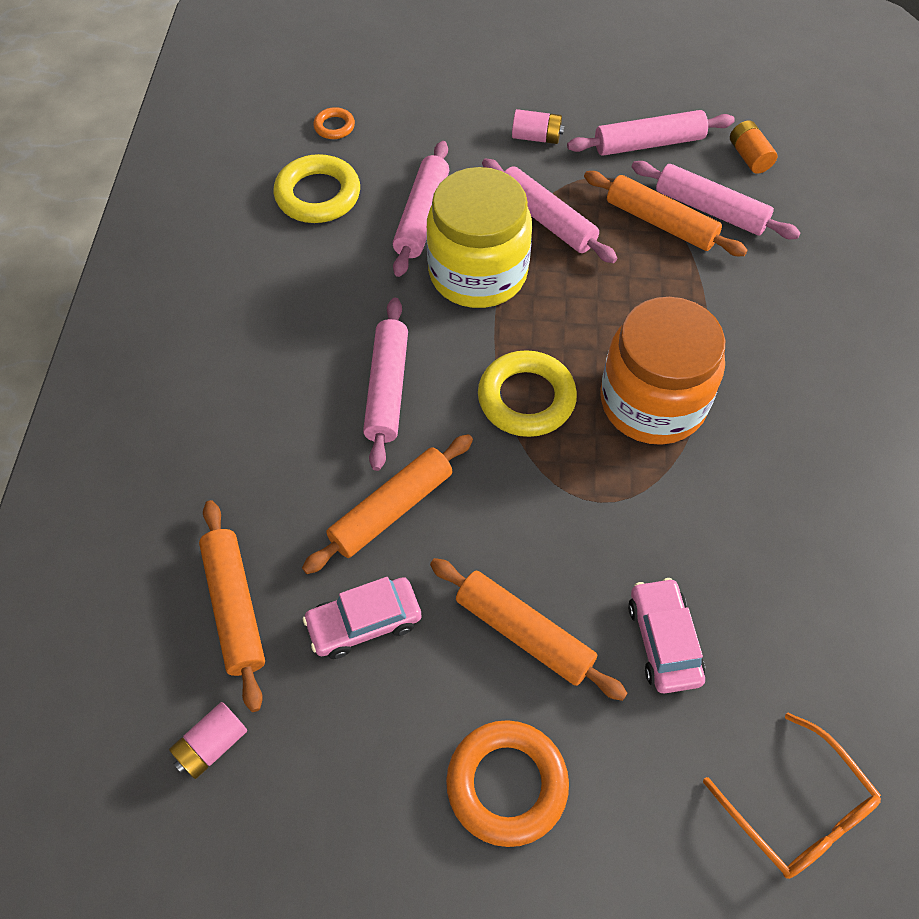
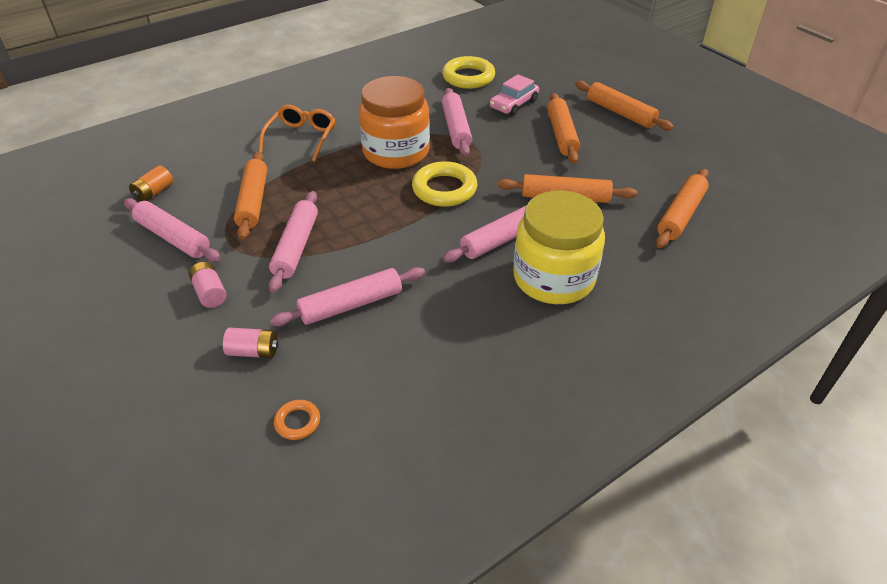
camera: 130 degrees left, 15 degrees down
(212, 745) = (732, 184): pink battery -> pink battery (253, 351)
(318, 195) = (387, 376): yellow ring -> yellow ring (468, 77)
(364, 623) = (624, 175): pink car -> none
(478, 273) = (375, 251): yellow jar -> yellow jar (553, 278)
(507, 784) = (620, 113): orange ring -> orange rolling pin
(710, 210) = (222, 188): pink rolling pin -> pink rolling pin (456, 128)
(798, 809) = (532, 61): orange glasses -> orange glasses (301, 138)

